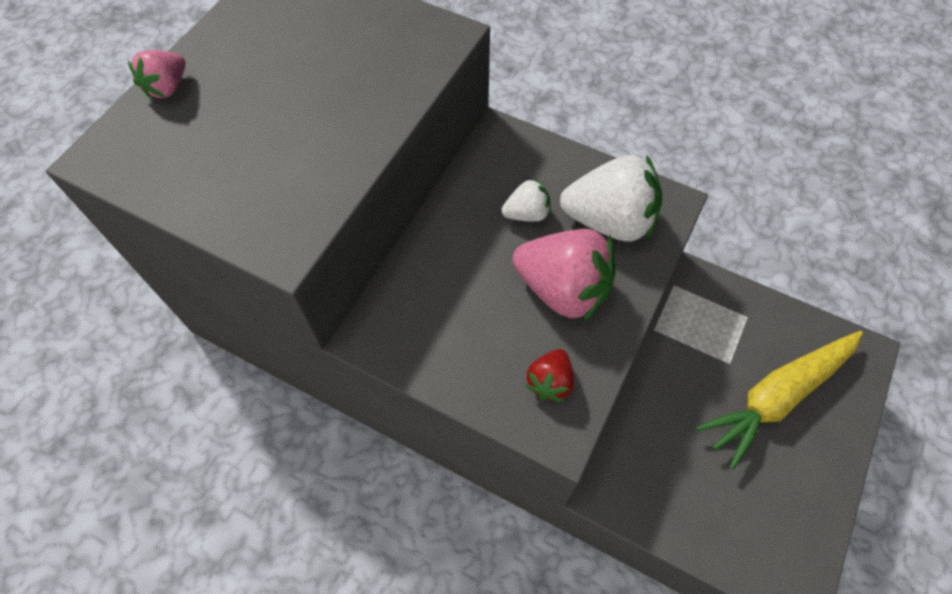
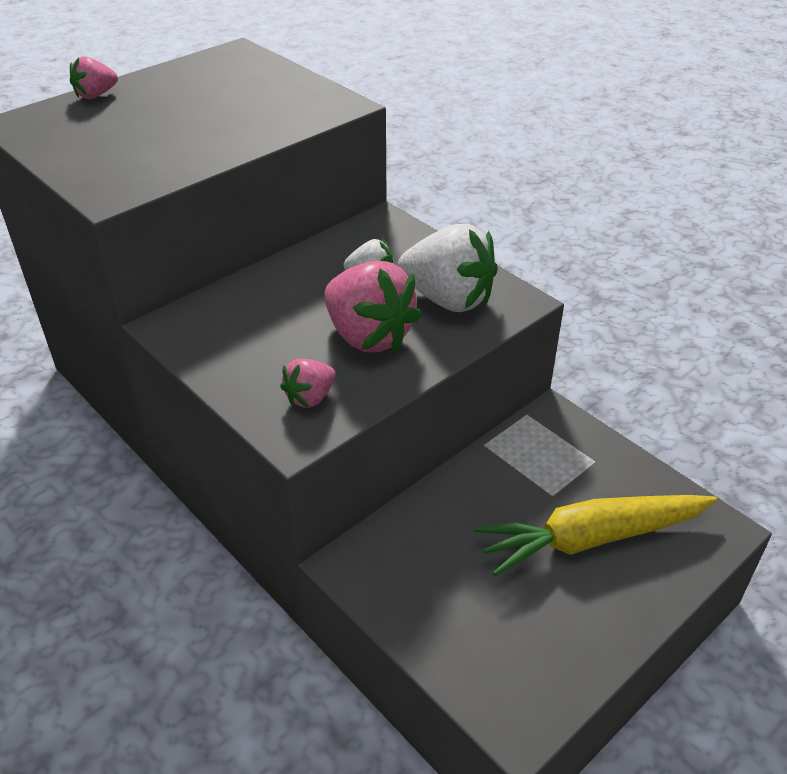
camera: 20 degrees right, 20 degrees down
(550, 382) = (310, 398): red strawberry -> pink strawberry

